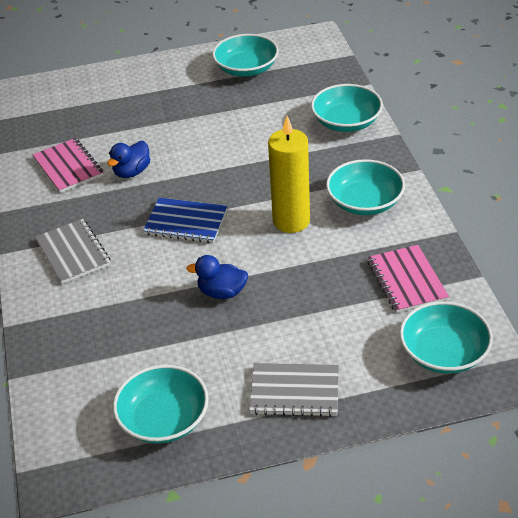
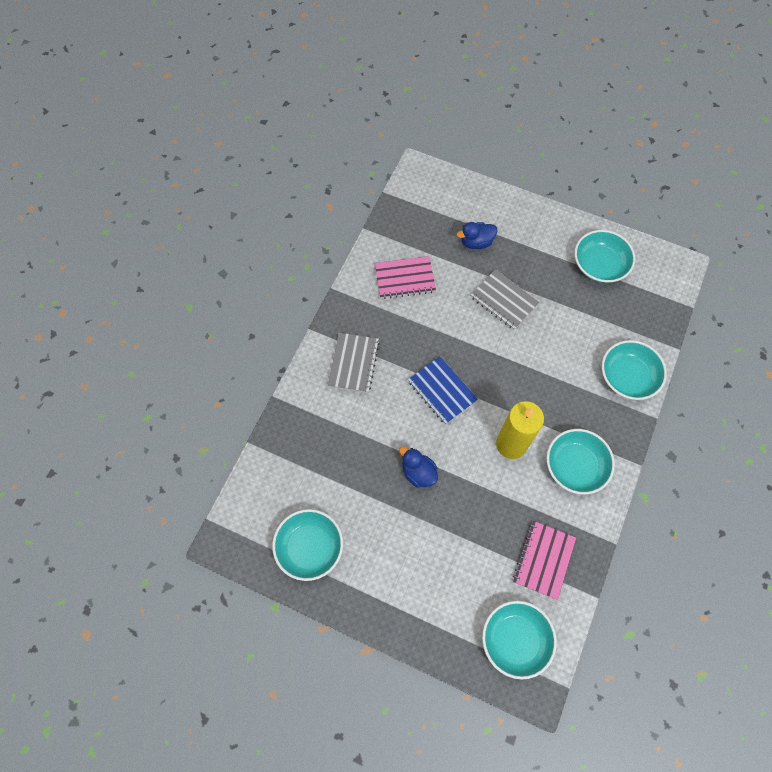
camera: 35 degrees right, 25 degrees up
(68, 167) = (404, 278): pink notebook -> pink notebook turned 75 degrees clockwise
(132, 172) = (442, 315): blue duck -> blue duck (476, 242)
(294, 391) = (399, 591): grey notebook -> grey notebook (504, 300)

